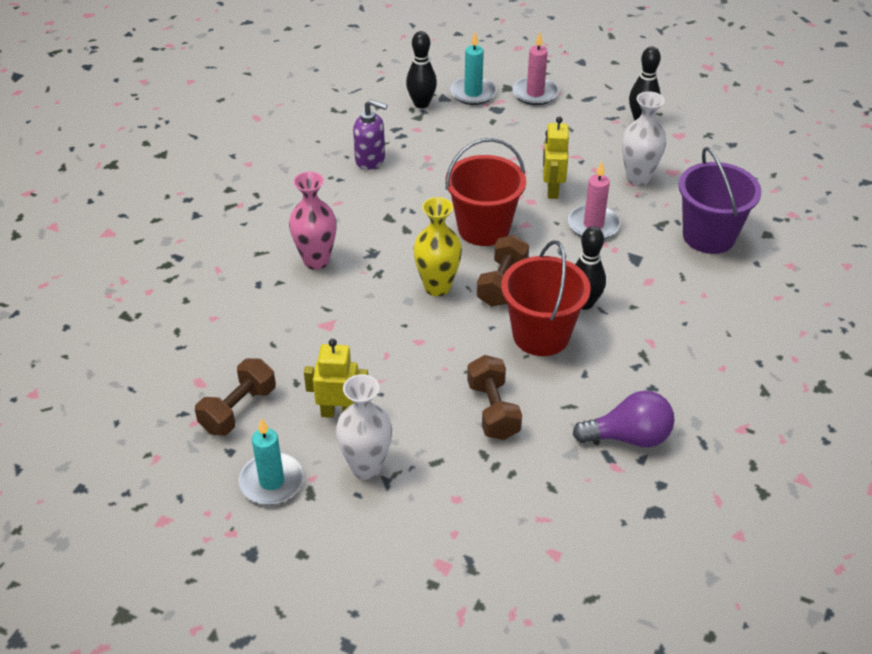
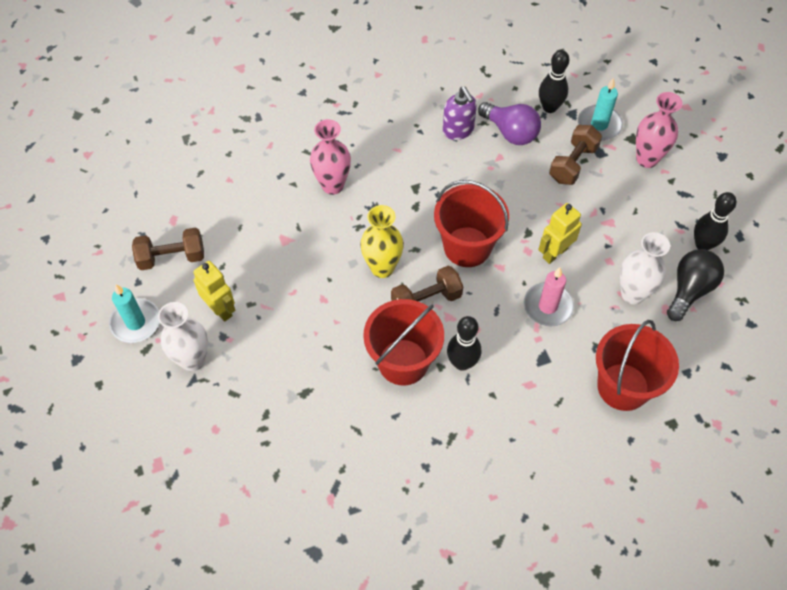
camera: 45 degrees right, 15 degrees up
(493, 410) = (307, 389): brown dumbbell -> brown dumbbell (573, 164)
(535, 93) = (647, 159): pink candle -> pink vase
(629, 437) = (364, 487): purple light bulb -> purple light bulb (510, 132)
(670, 151) = (689, 290): none -> black light bulb
(709, 236) = (623, 386): purple bucket -> red bucket

